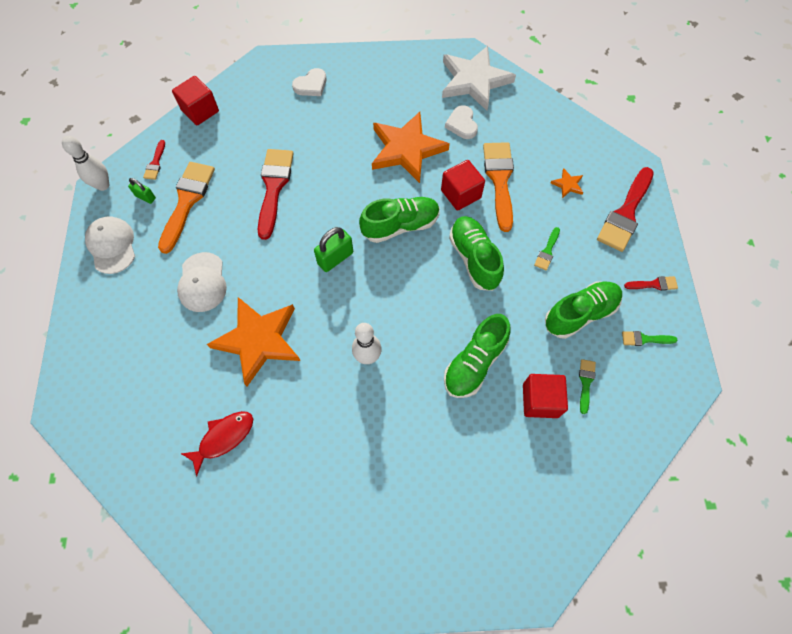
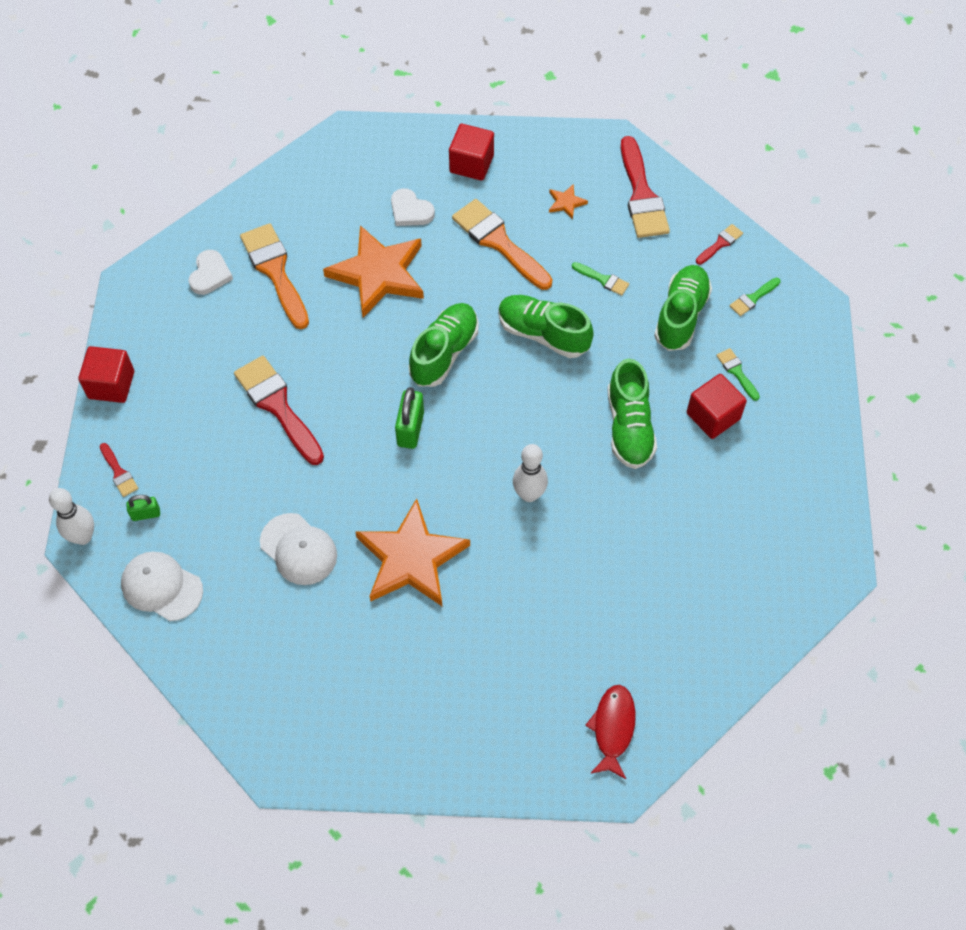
camera: 40 degrees left, 5 degrees down
(187, 201) = (197, 485): orange brush -> orange brush (275, 271)
(223, 438) = (466, 666): red fish -> red fish (613, 728)
(461, 194) = (474, 281): red cube -> red cube (471, 164)
(474, 81) = (381, 157): white star -> none
(547, 251) = (603, 280): green brush -> green brush turned 45 degrees counterclockwise

